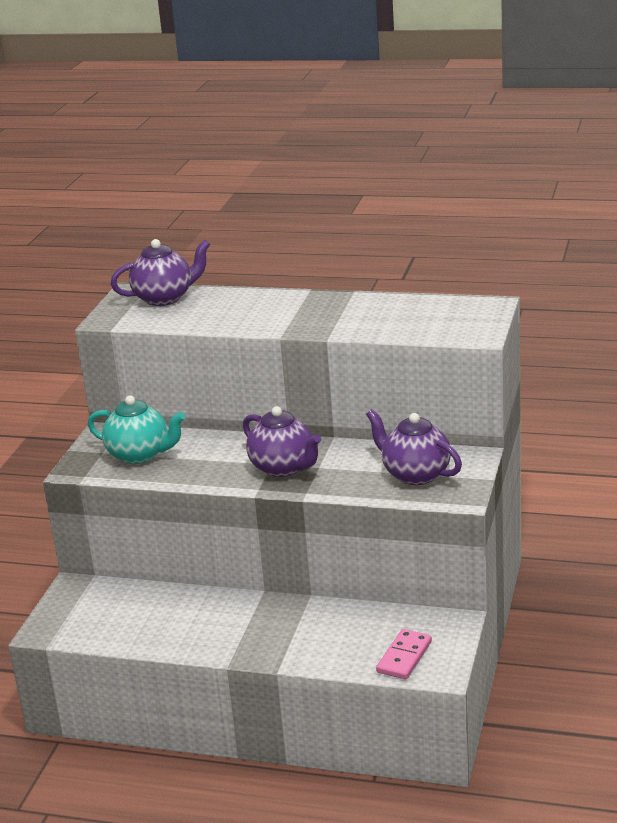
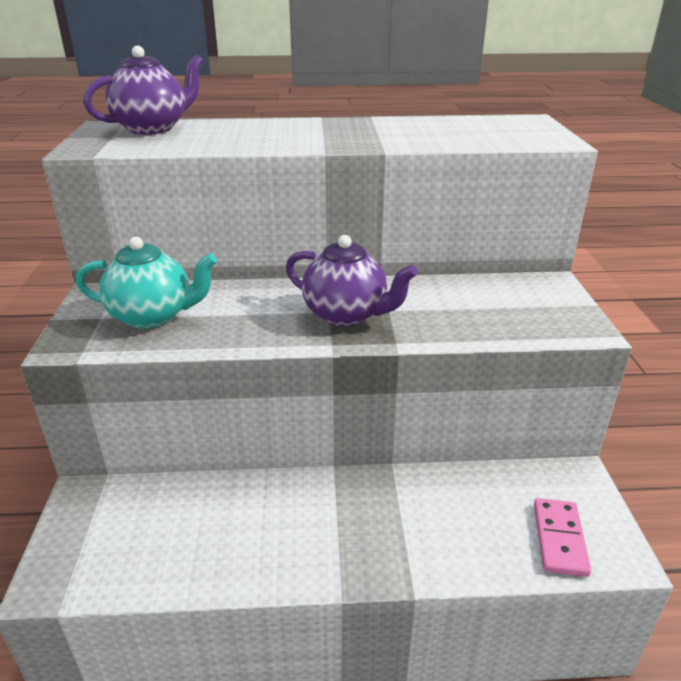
camera: 20 degrees left, 5 degrees up
(415, 474) = (507, 307): purple teapot -> none

